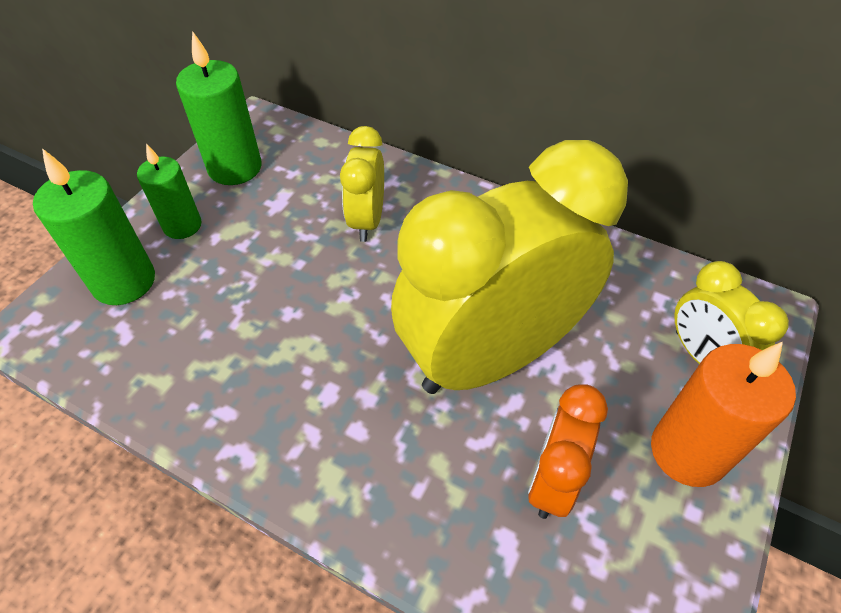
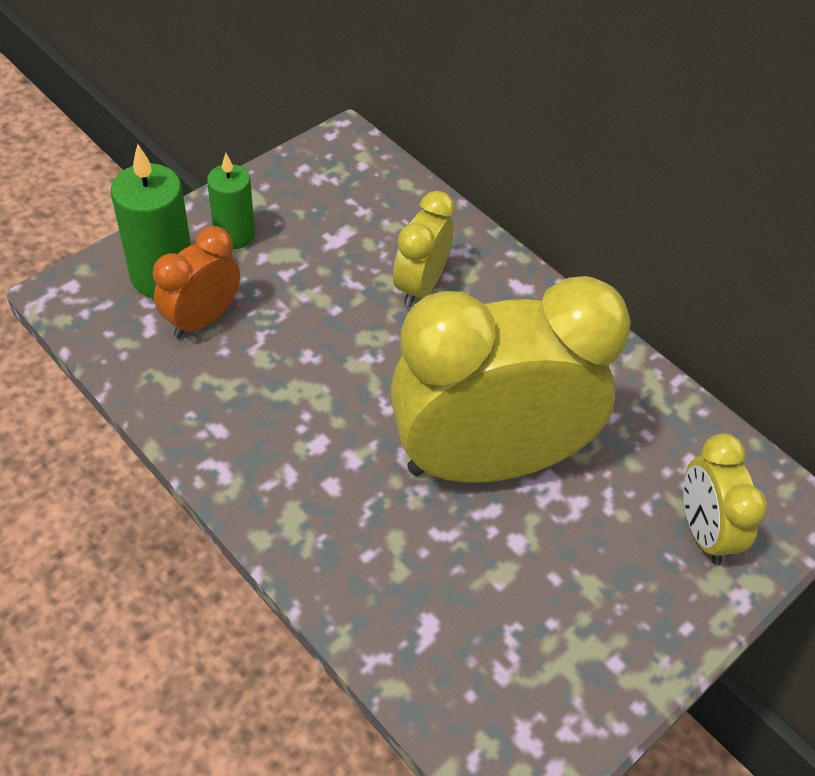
camera: 15 degrees right, 0 degrees up
(235, 168) = (306, 188): green candle -> none
(553, 480) = (495, 590): orange clock -> orange clock (202, 319)
(687, 452) = (639, 611): orange candle -> none

